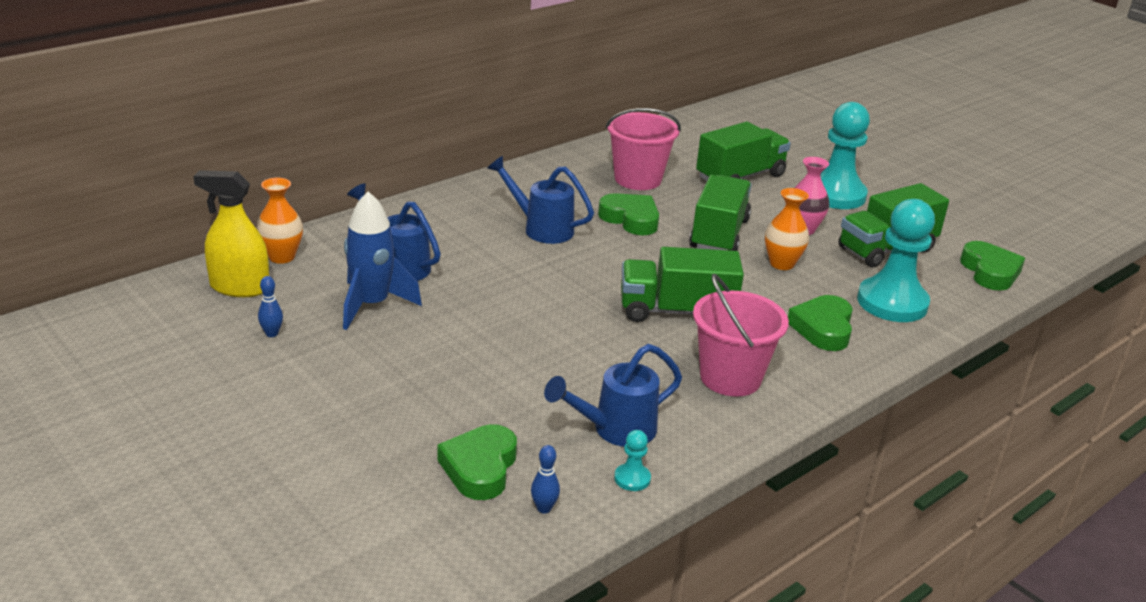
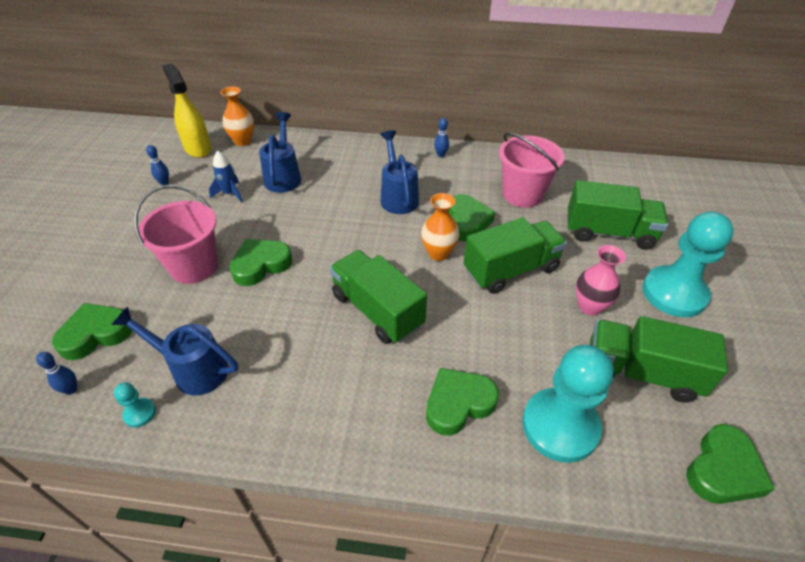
camera: 50 degrees right, 15 degrees up
(372, 305) = (230, 194): blue rocket -> blue rocket, size x0.57
(516, 179) = (440, 155): none -> blue bowling pin
(523, 337) = (261, 265): none -> green heart
(730, 378) = (322, 390): pink bucket -> pink bucket (194, 266)
(781, 264) = (520, 324): orange vase -> orange vase (438, 253)

